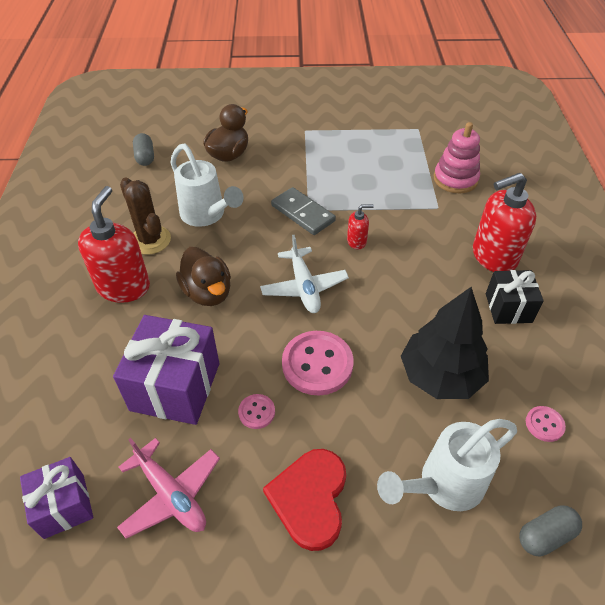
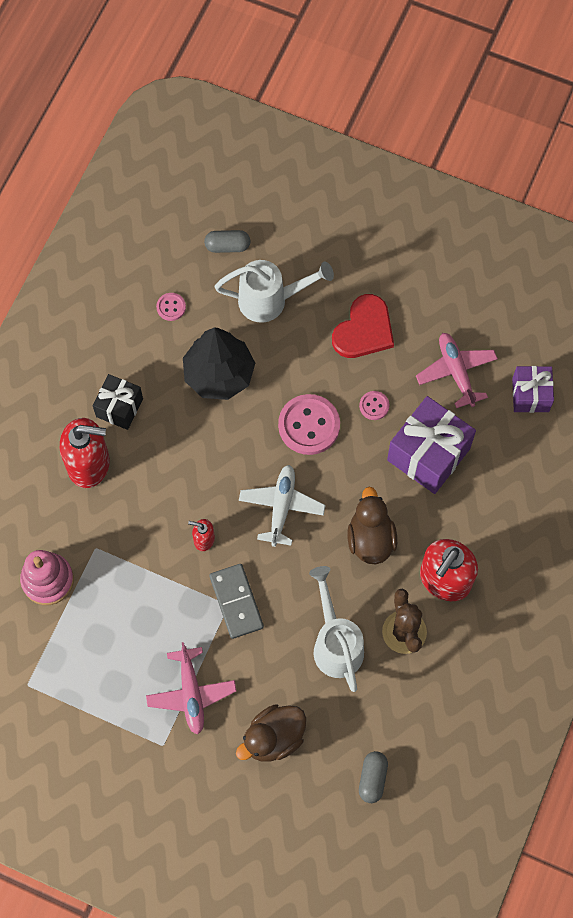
camera: 155 degrees left, 20 degrees up
(303, 157) = (191, 693): none -> pink plane

